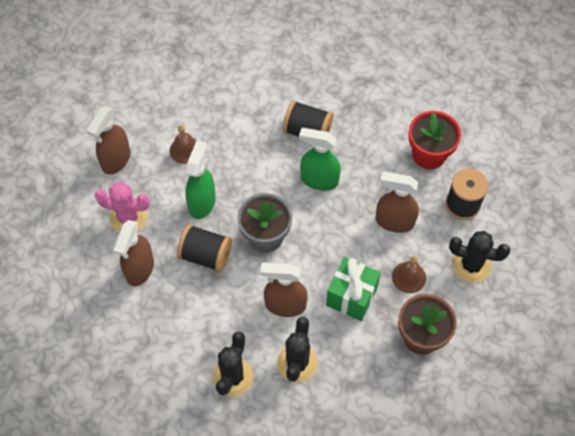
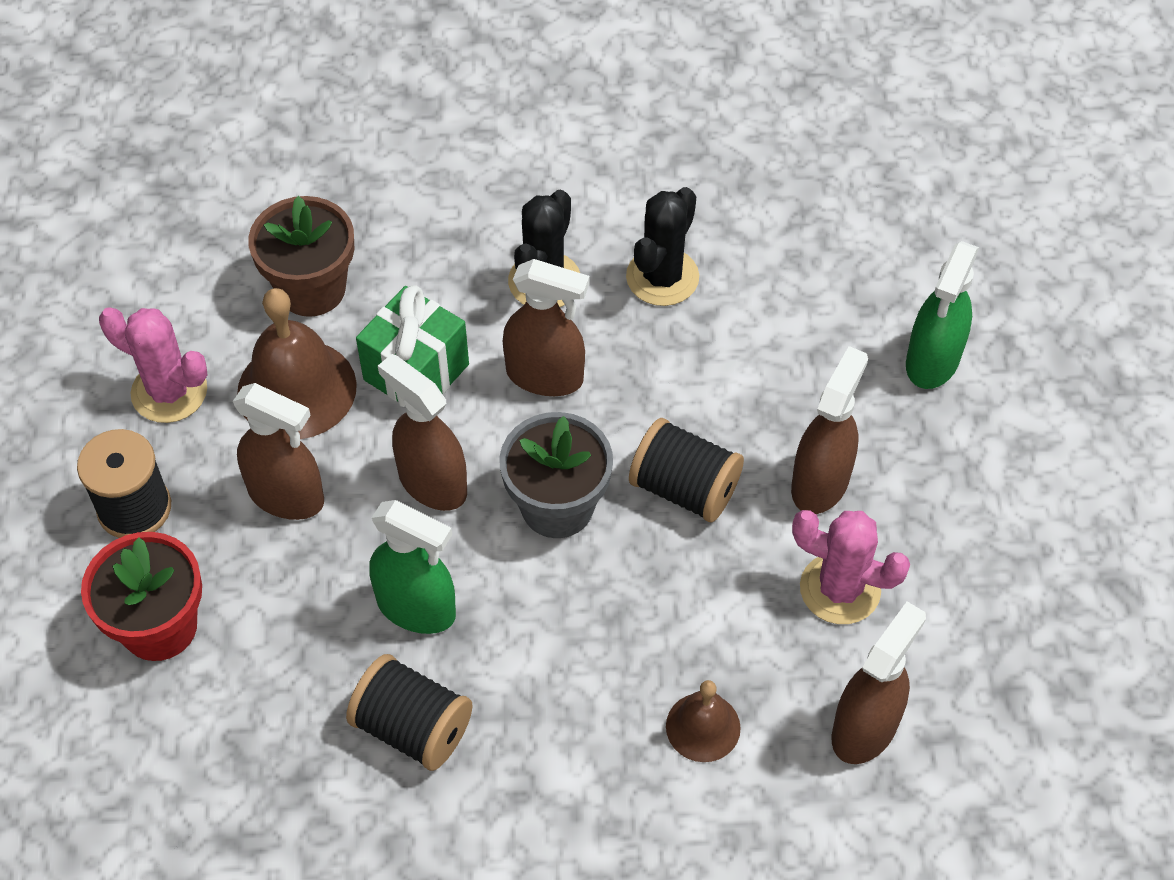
camera: 170 degrees left, 5 degrees down
(202, 202) = (679, 598): green spray bottle -> green spray bottle (932, 361)
(328, 239) = (432, 483): none -> brown spray bottle
(409, 277) = (297, 389): brown bell -> brown bell, size x1.77
(471, 265) = (169, 392): black cactus -> pink cactus

